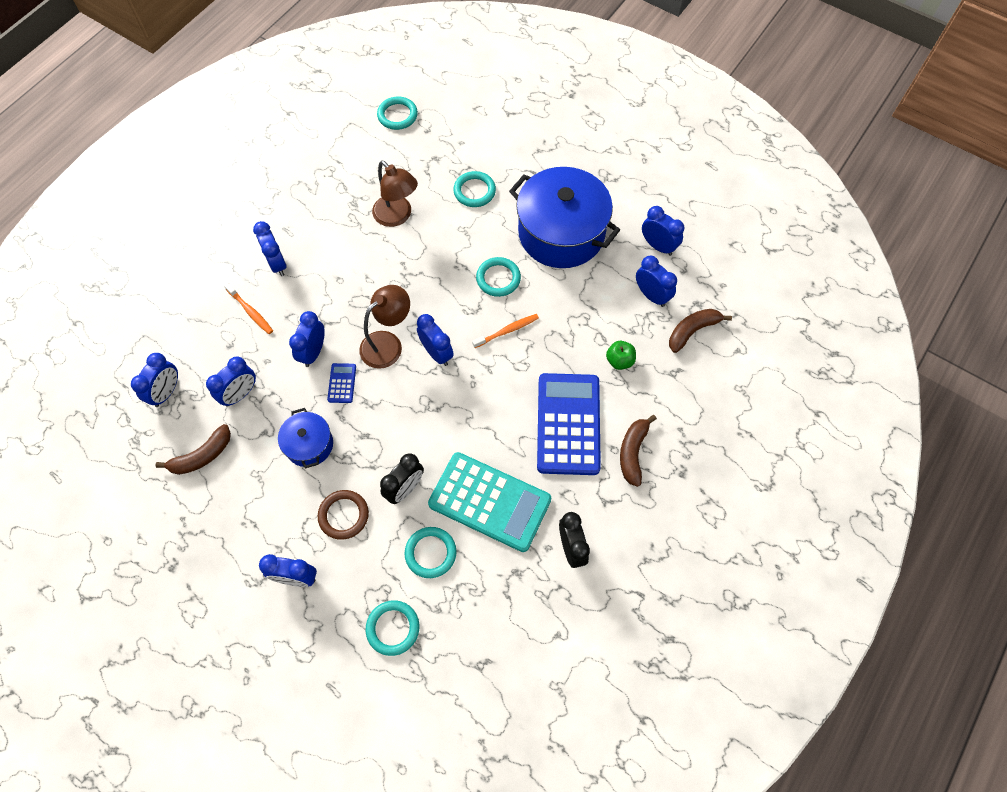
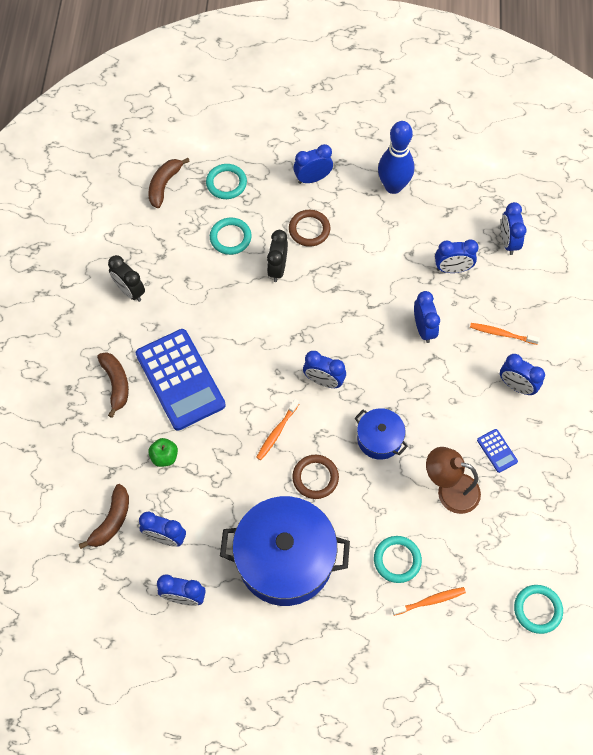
camera: 150 degrees right, 0 degrees up
(202, 456) = (442, 215): brown banana -> brown banana (164, 185)
(221, 517) = (393, 186): none -> blue bowling pin
(240, 394) = (452, 269): blue clock -> blue clock turned 105 degrees counterclockwise
(309, 445) = (371, 261): blue pot -> blue pot (379, 439)
(342, 383) = (382, 317): blue calculator -> blue calculator (497, 451)
(388, 343) = (369, 367): brown lamp -> none
(469, 155) = (430, 601): none -> orange toothbrush
(490, 501) = (209, 291): turquoise calculator -> none
(498, 278) = (315, 478): turquoise ring -> brown ring

